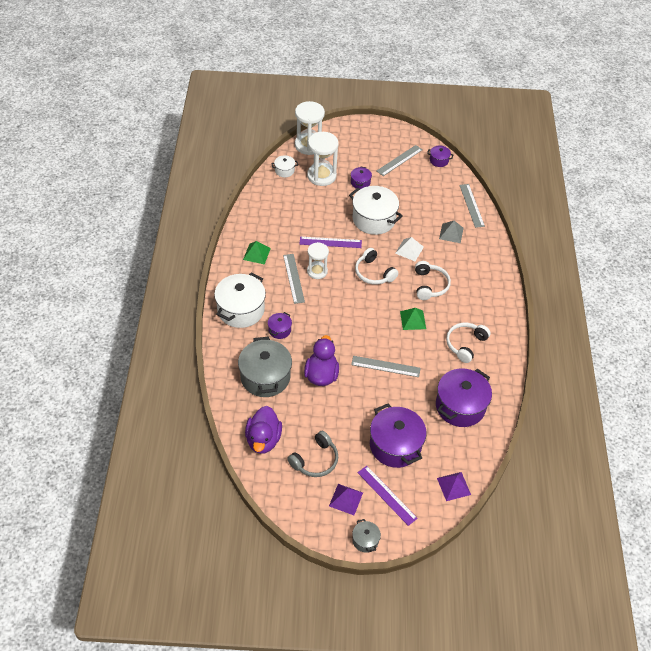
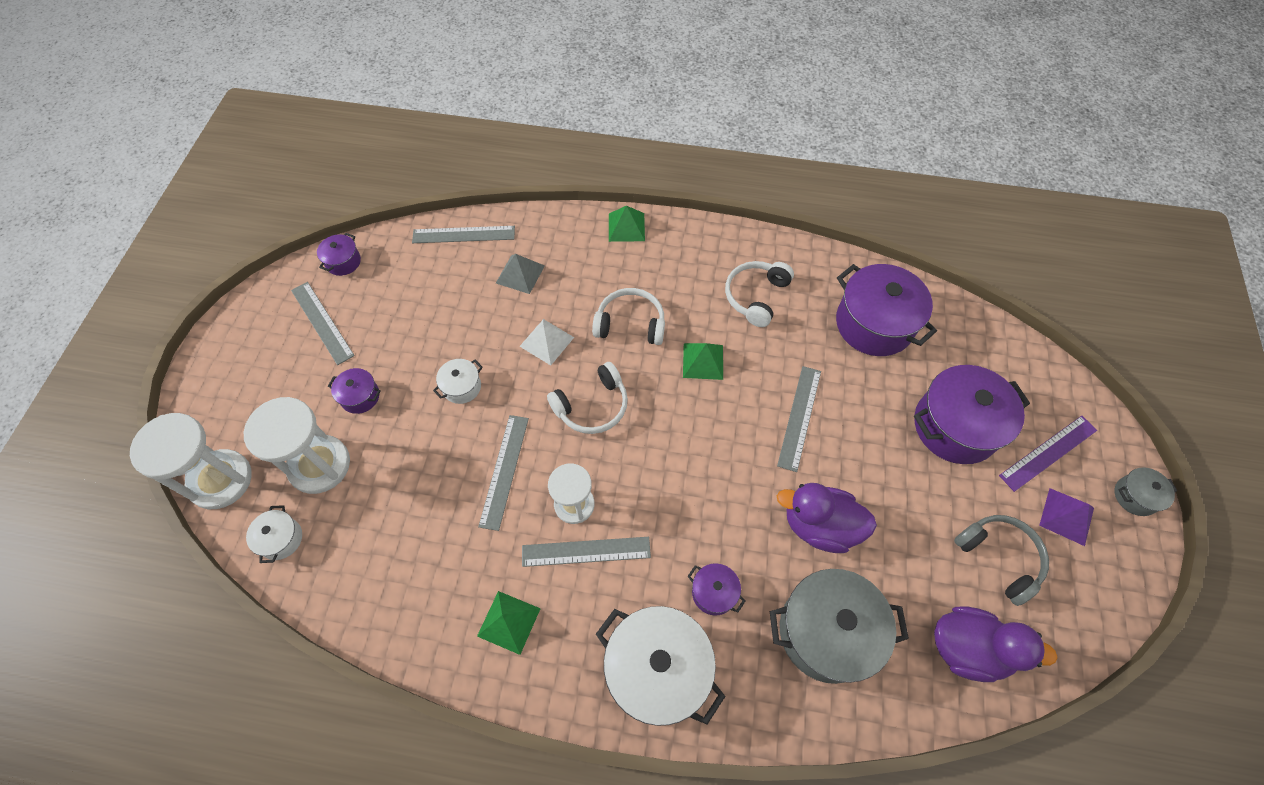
camera: 80 degrees left, 10 degrees up
(330, 242) = (504, 471): purple ruler -> grey ruler
(374, 219) = (462, 387): white pot -> white pot, size x0.47
(453, 486) = (1017, 358): purple pyramid -> none
(465, 344) = (755, 296): white headphones -> white headphones turned 75 degrees clockwise
(500, 278) = (626, 227): none -> green pyramid

